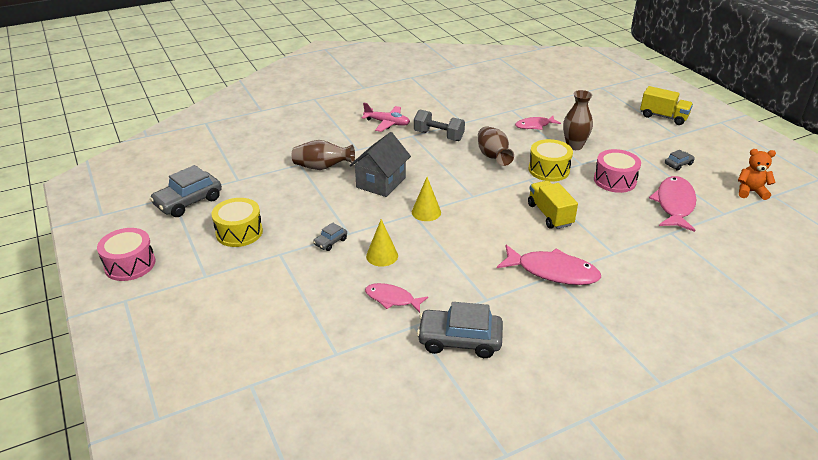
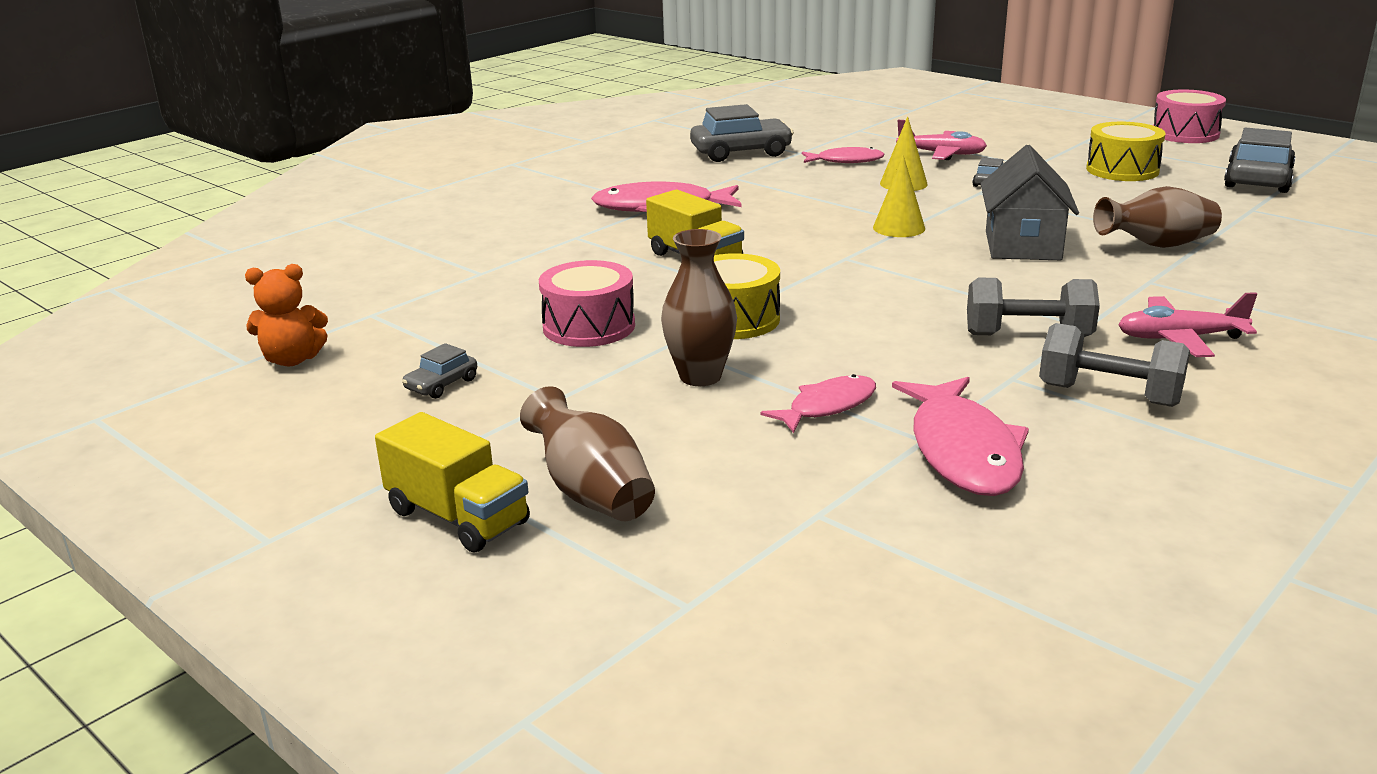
camera: 160 degrees right, 10 degrees down
(319, 287) = (941, 154): none -> pink plane
(439, 110) = (1109, 395): none -> grey dumbbell
(493, 157) = (866, 320): brown vase -> brown vase (591, 492)
(663, 117) = (458, 517): yellow truck -> yellow truck turned 150 degrees counterclockwise
(674, 204) = (467, 310): pink fish -> pink fish (963, 451)

